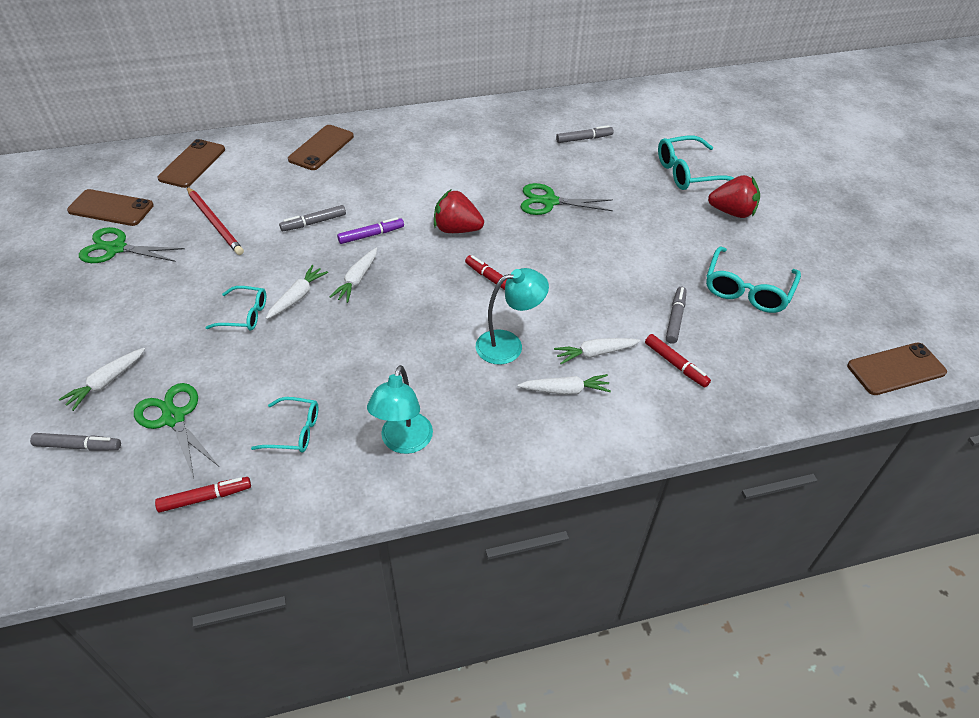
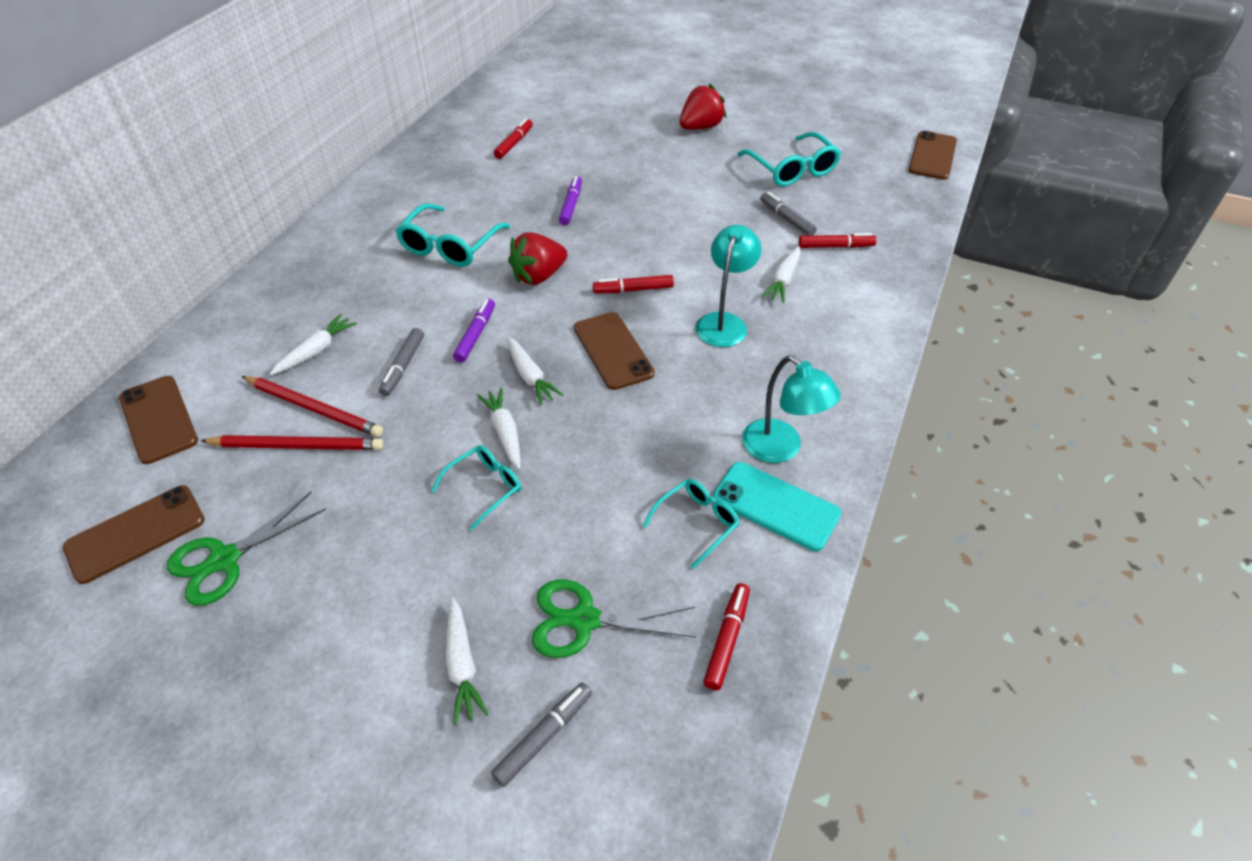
camera: 50 degrees left, 0 degrees up
(248, 210) = (314, 408): none -> red pencil
(321, 148) = (286, 303): brown phone -> brown phone (613, 350)
(344, 467) = (775, 506): none -> turquoise phone
(549, 202) = (571, 205): green scissors -> purple marker
(565, 390) = (808, 318): white carrot -> white carrot (316, 351)
(584, 139) = (514, 143): grey marker -> red marker
(688, 173) = (629, 120): turquoise glasses -> turquoise glasses (449, 246)

